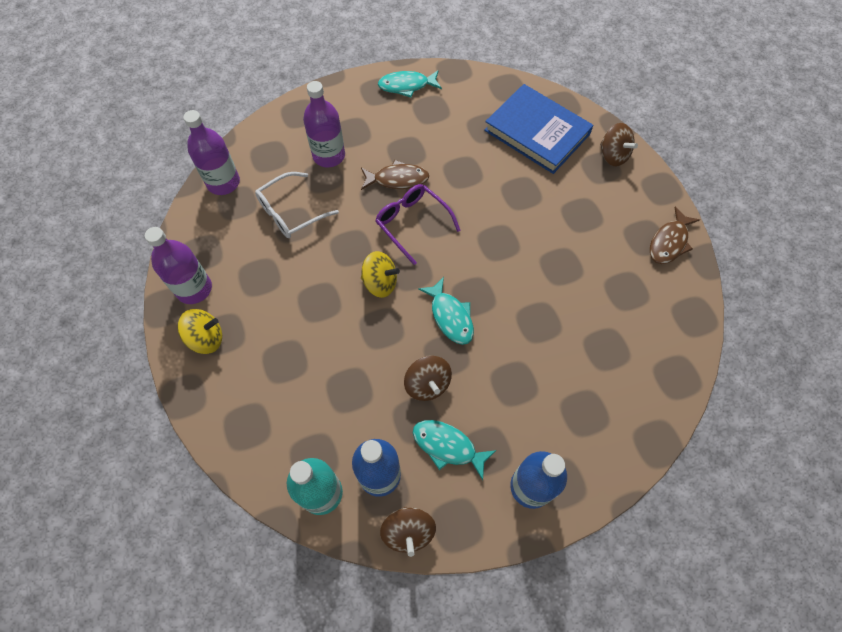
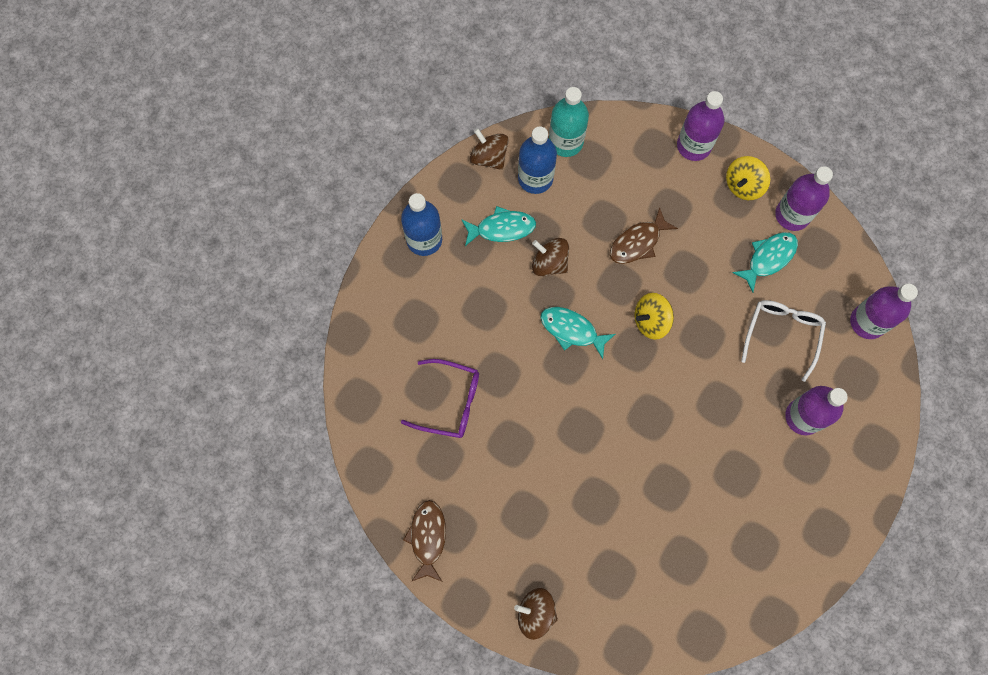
camera: 145 degrees right, 10 degrees up
(212, 403) = (693, 146): none -> purple bottle
(397, 179) = (719, 435): brown fish -> brown fish (638, 242)
(406, 86) = (803, 560): turquoise fish -> turquoise fish (768, 258)
(412, 224) = (668, 396): purple glasses -> purple glasses (449, 402)
(537, 132) = (629, 591): blue book -> none

